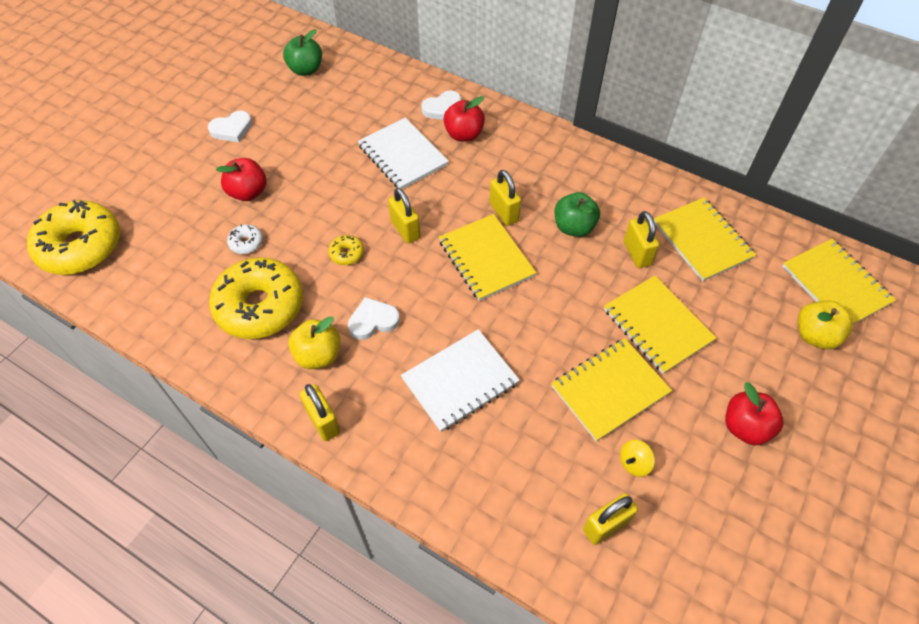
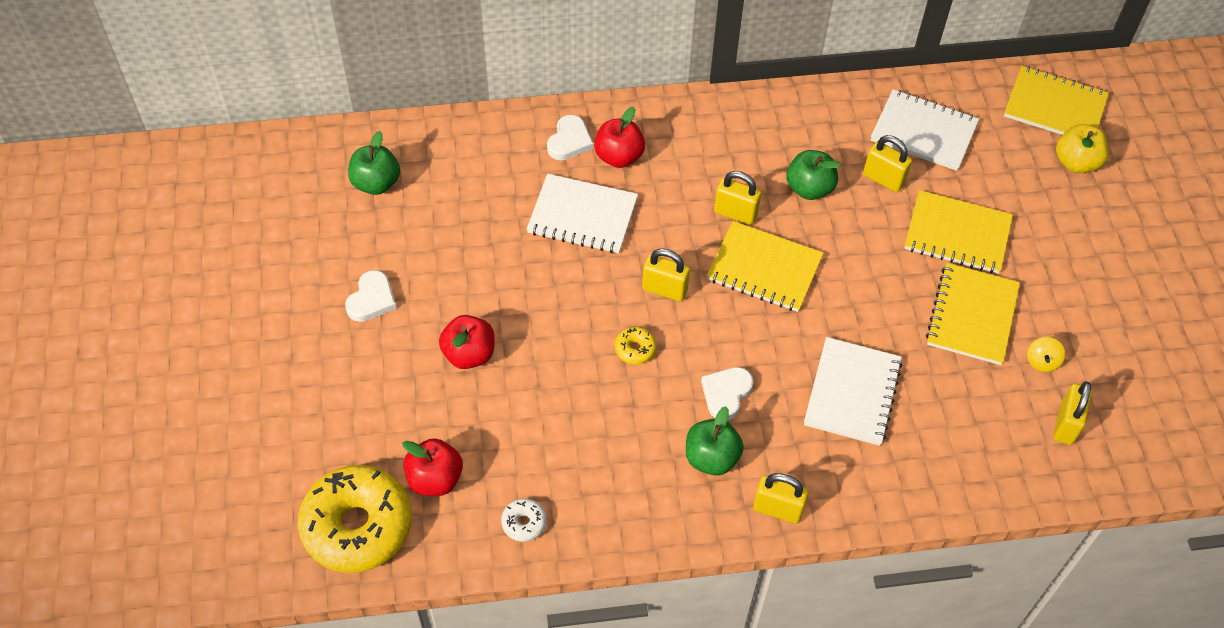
camera: 40 degrees left, 0 degrees up
(246, 243) = (526, 405): white donut -> white donut (524, 523)
(260, 306) = (609, 453): yellow donut -> none
(318, 355) = (711, 458): yellow apple -> green apple
(702, 240) = (923, 132): yellow notebook -> white notebook
(745, 427) = (1091, 275): red apple -> red apple (435, 479)

